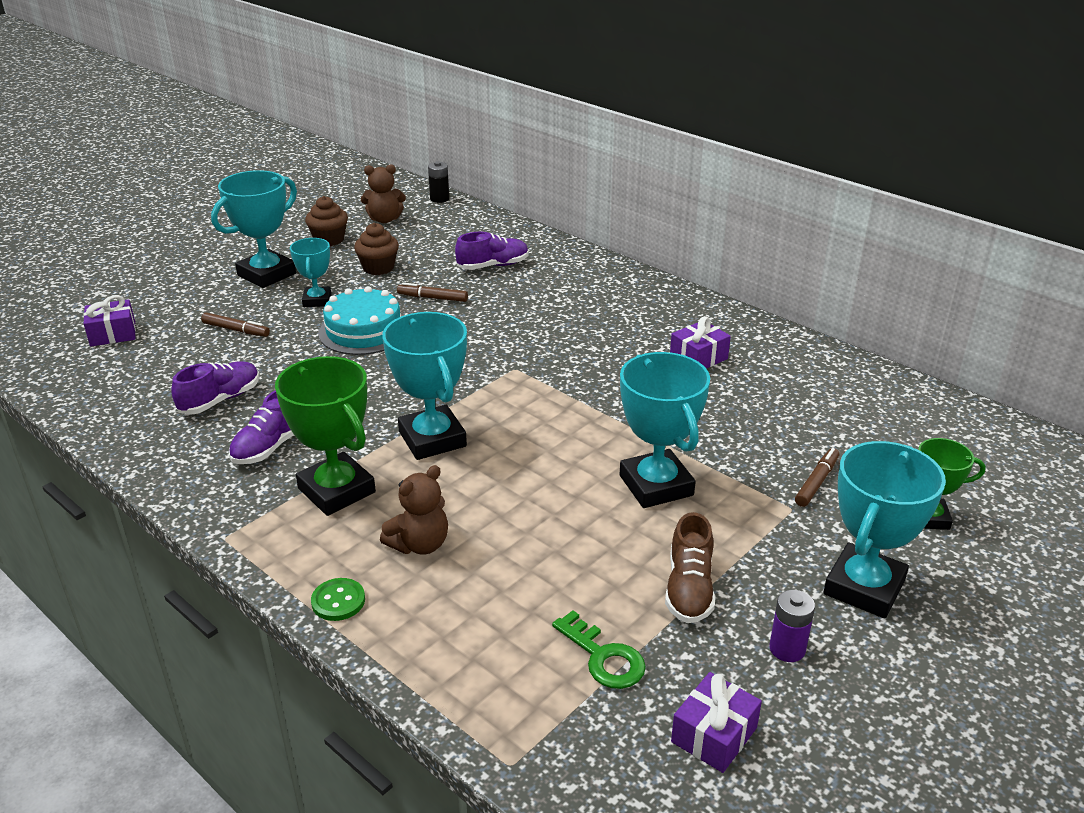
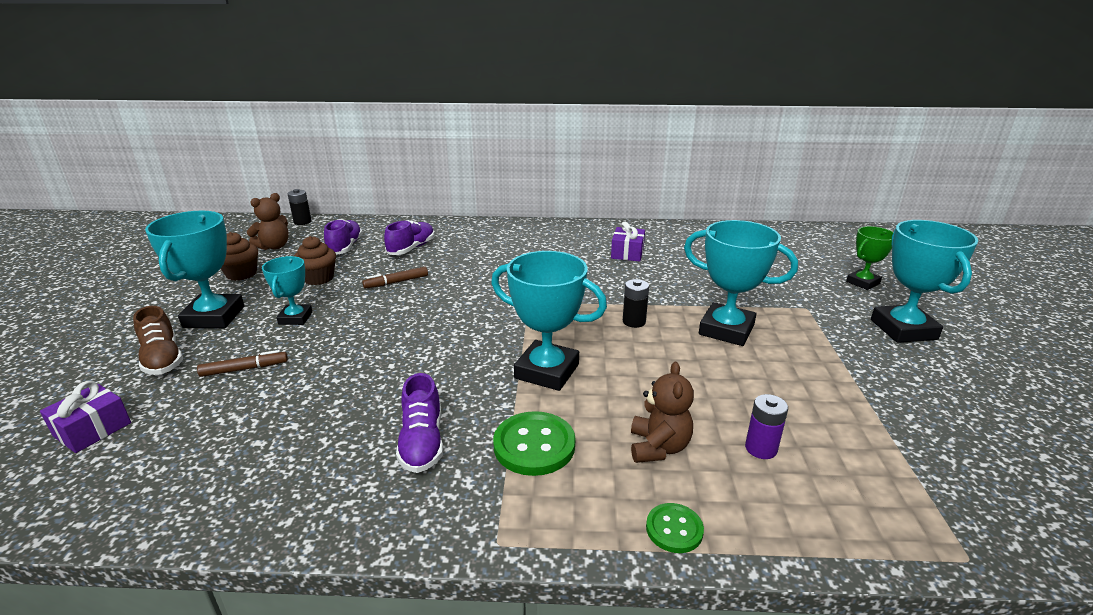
camera: 40 degrees left, 5 degrees down
(220, 400) = (313, 430): purple shoe -> purple shoe (345, 247)
(317, 300) = (295, 318): turquoise trophy -> turquoise trophy turned 45 degrees clockwise
(337, 490) = (534, 445): green trophy -> green button
(363, 331) = (373, 323): turquoise cake -> none
(579, 433) = (634, 322): none -> black battery
(603, 657) = (880, 446): green key -> none
(689, 589) = (843, 377): brown shoe -> brown shoe (162, 359)
(714, 735) = (1001, 452): purple gift -> none
(787, 649) = (937, 381): purple battery -> purple battery (761, 448)
(817, 482) = (792, 289): brown marker -> none

